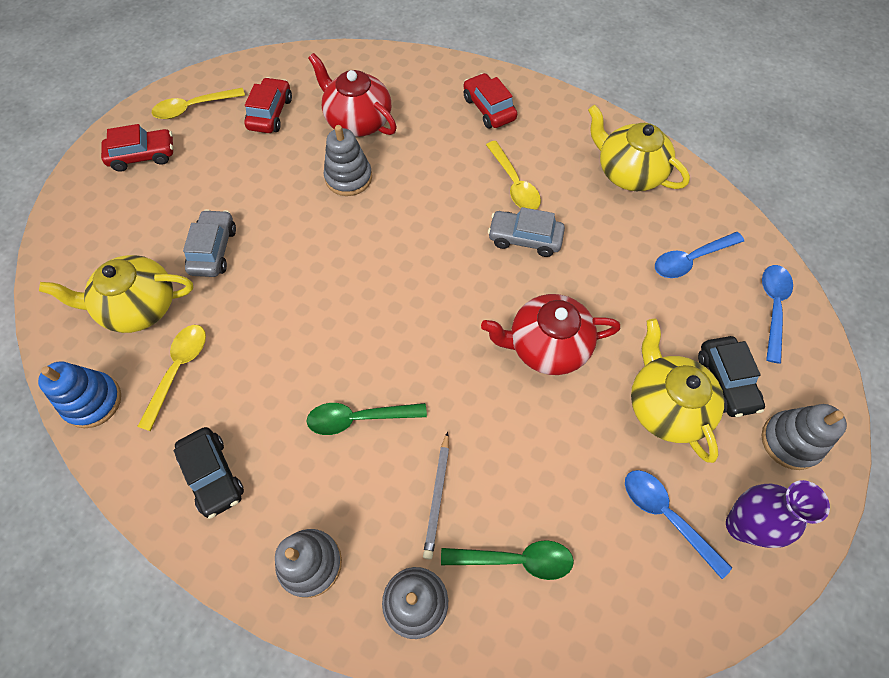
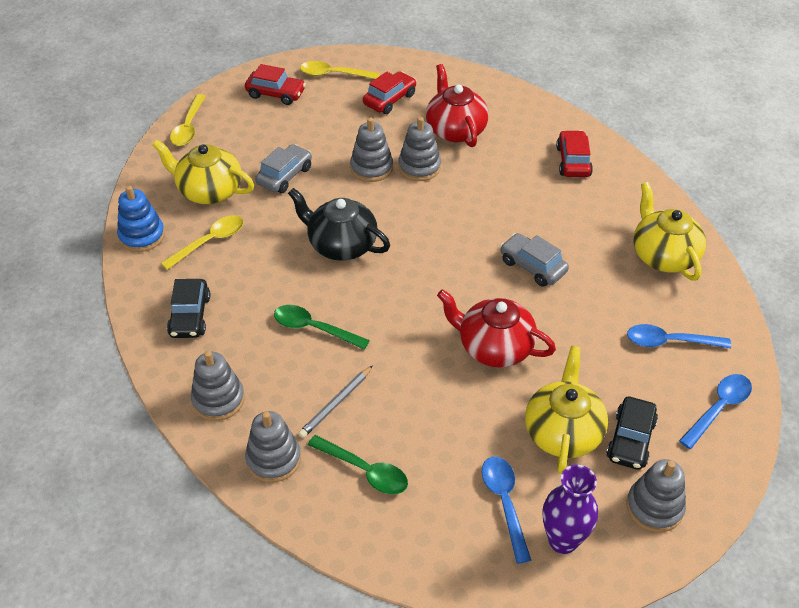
camera: 30 degrees right, 15 degrees down
(300, 200) = (371, 168): none -> grey stacking toy
(325, 304) = (341, 245): none -> black teapot
(514, 184) = (553, 224): yellow spoon -> yellow spoon (188, 127)

